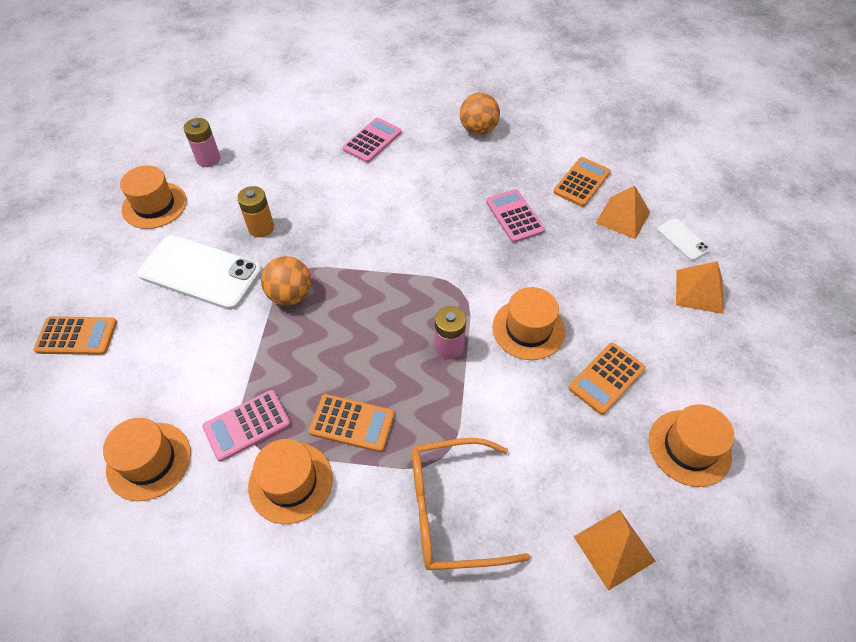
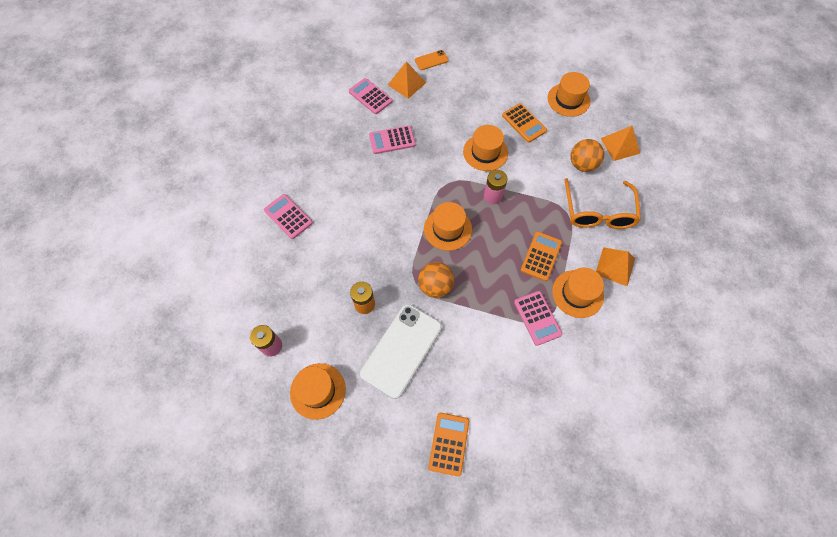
camera: 80 degrees left, 10 degrees up
(149, 461) = (558, 380): orange hat -> orange hat (447, 229)
(478, 130) = (299, 144): orange ball -> orange ball (582, 165)
(581, 182) = (370, 96): orange calculator -> pink calculator
(682, 239) = (431, 60): white phone -> orange phone
(699, 291) = (471, 65): orange pyramid -> orange pyramid (615, 266)

